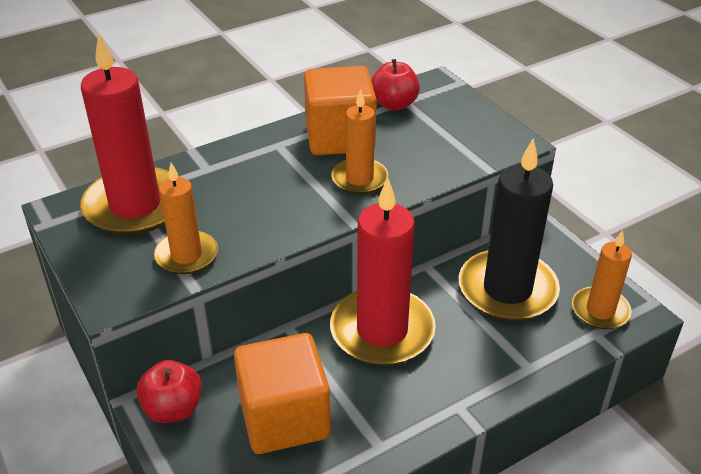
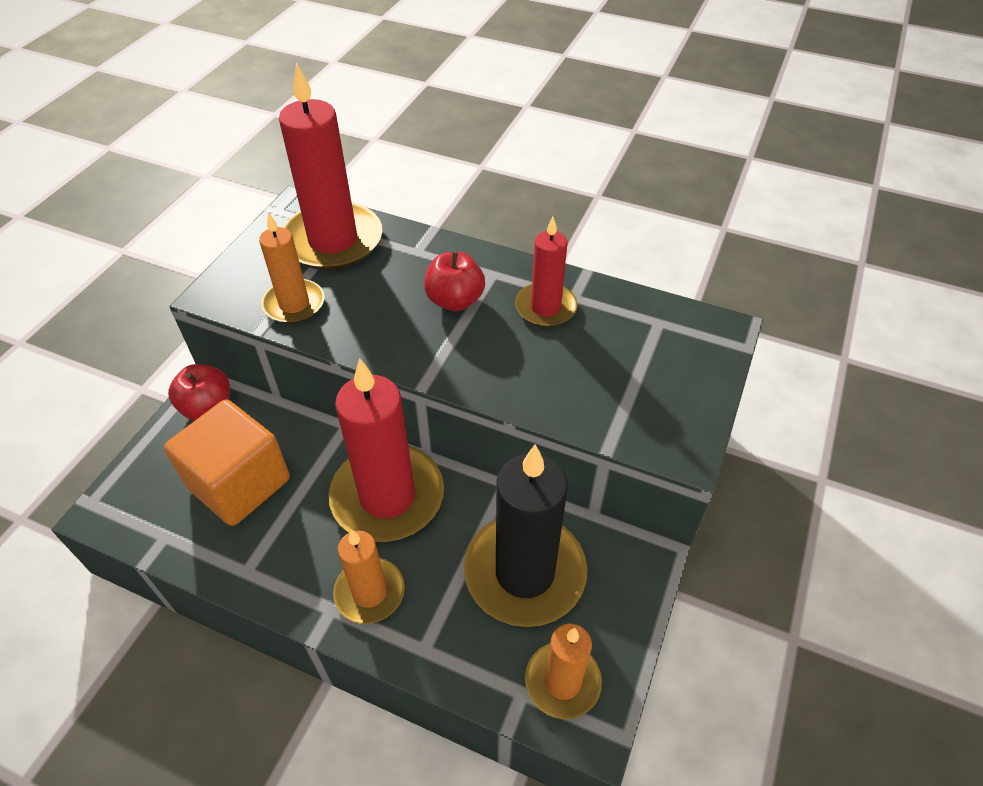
camera: 55 degrees right, 10 degrees up
(339, 137) = (545, 307): orange cube -> red candle
(359, 179) = (493, 355): orange candle -> orange candle (370, 592)
(394, 104) = (643, 317): red apple -> red apple (455, 300)

